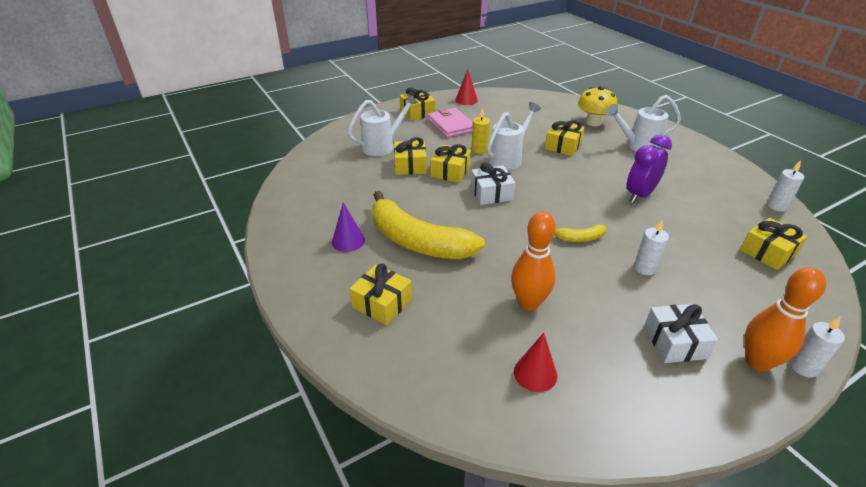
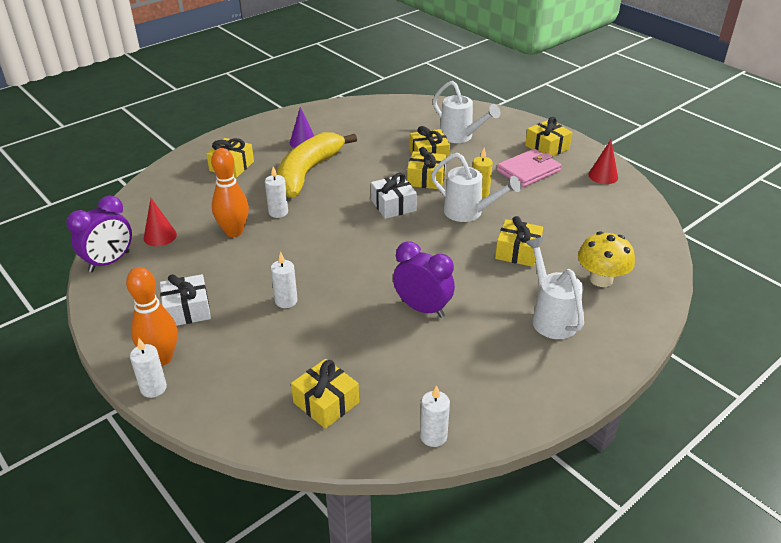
camera: 80 degrees right, 0 degrees up
(493, 267) = (278, 212): none -> white candle
(579, 238) = (328, 260): yellow banana -> none
(594, 428) = (109, 262): none -> purple clock

